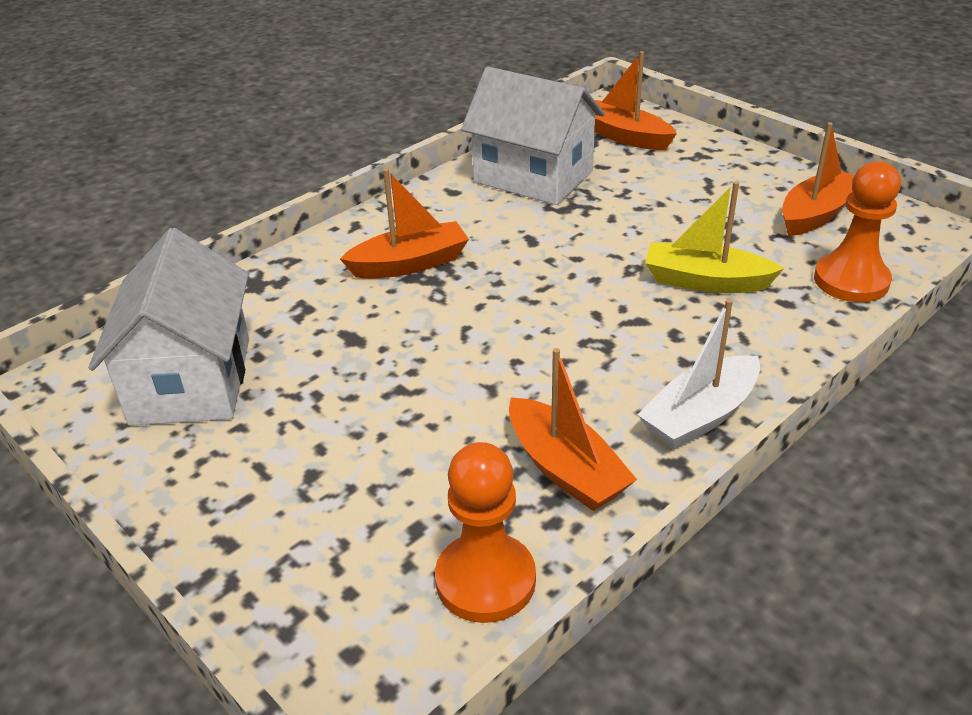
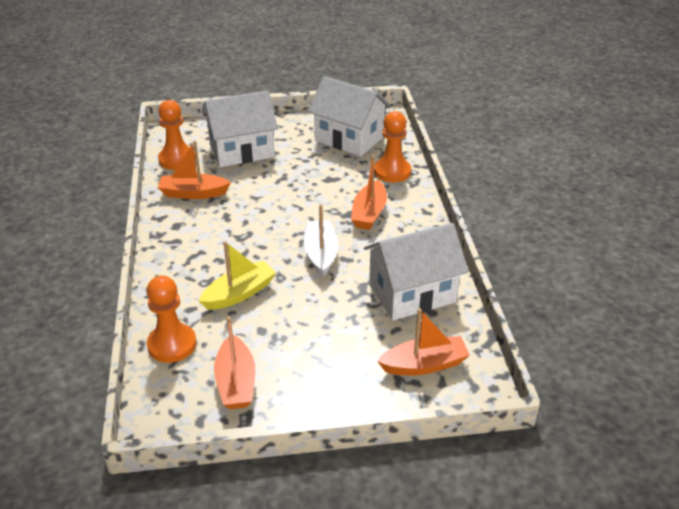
camera: 125 degrees right, 0 degrees up
(272, 290) = (392, 171): none -> orange pawn
(357, 498) = (242, 151): none -> white house
(700, 416) = (170, 236): white boat -> white boat (321, 254)

